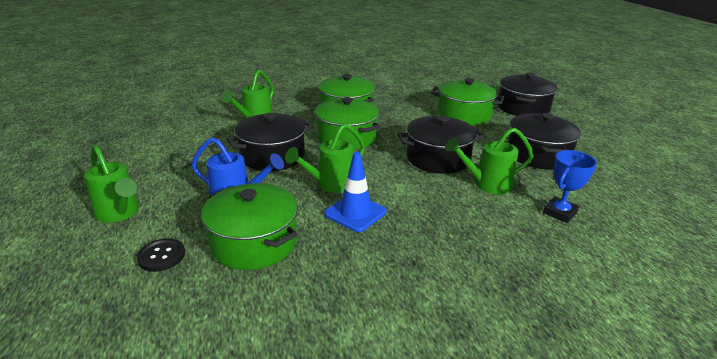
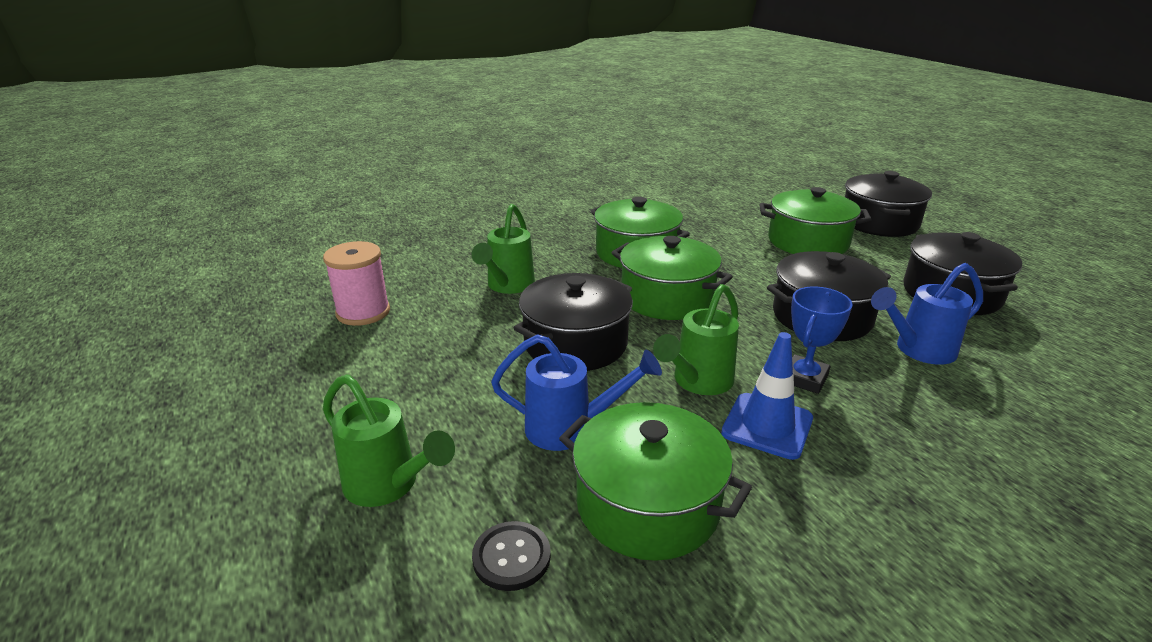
camera: 10 degrees left, 0 degrees up
(162, 126) = (363, 312): none -> pink spool
(487, 184) = (918, 350): green watering can -> blue watering can
(559, 213) = (1047, 383): blue trophy -> blue trophy (804, 378)

